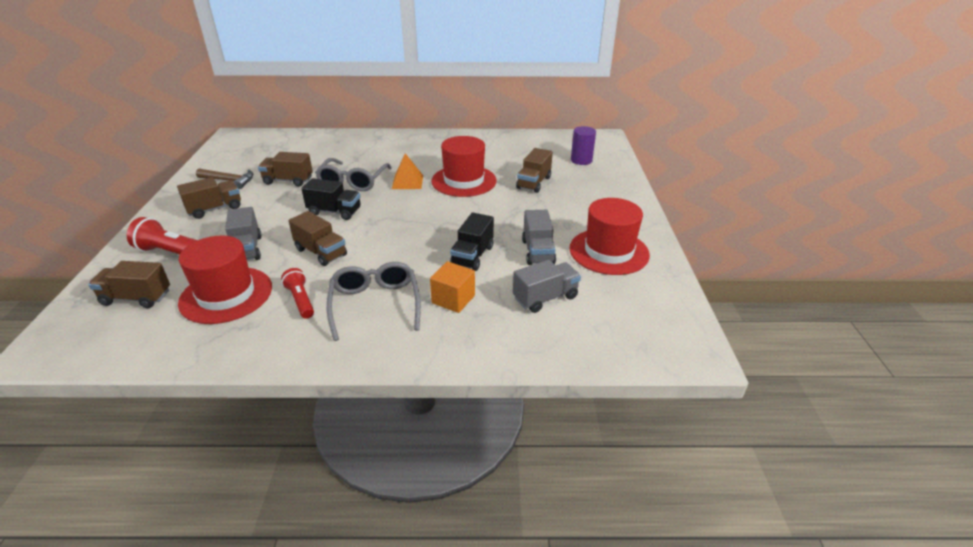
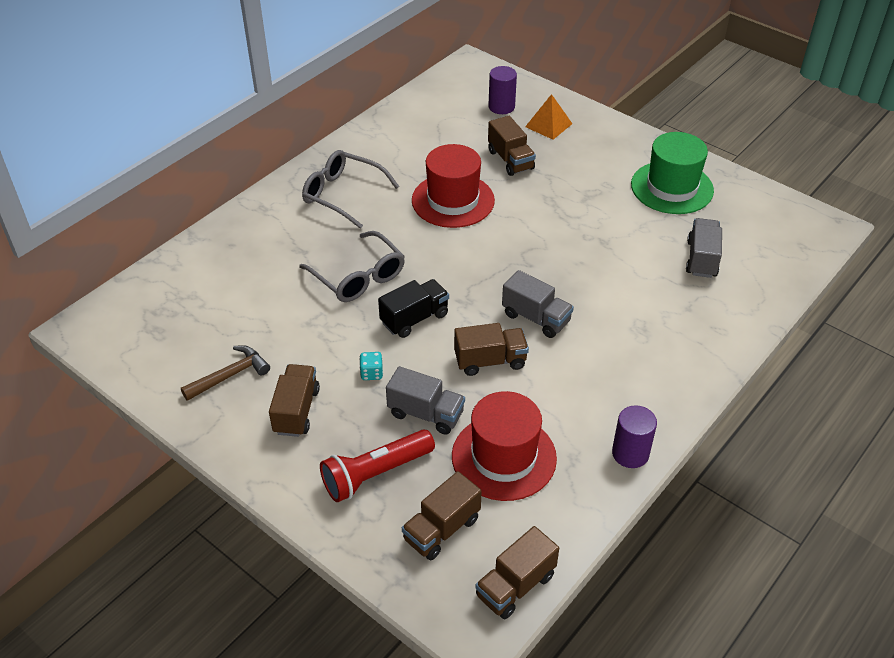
camera: 50 degrees left, 10 degrees up
(269, 218) = (371, 373): none -> turquoise dice
(273, 351) = (630, 453): none -> purple cylinder
(288, 180) = (292, 326): brown truck -> brown truck (515, 586)
(300, 300) = (564, 407): red flashlight -> none
(375, 304) = (618, 361): grey glasses -> grey glasses (343, 195)
(407, 182) = (408, 238): orange pyramid -> orange pyramid (548, 125)
(453, 299) = (655, 311): orange cube -> none
(472, 256) = (599, 266): black truck -> none
(538, 252) = (632, 225): grey truck -> grey truck (536, 318)
(609, 251) = (672, 187): red hat -> green hat

